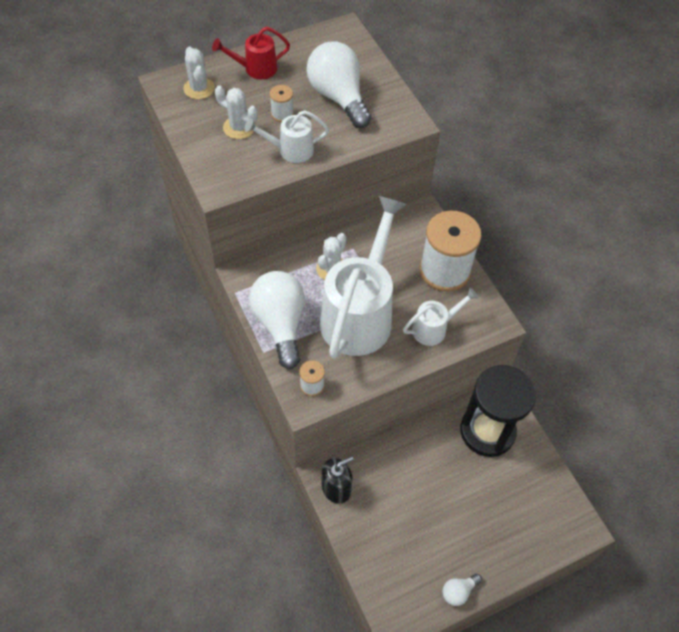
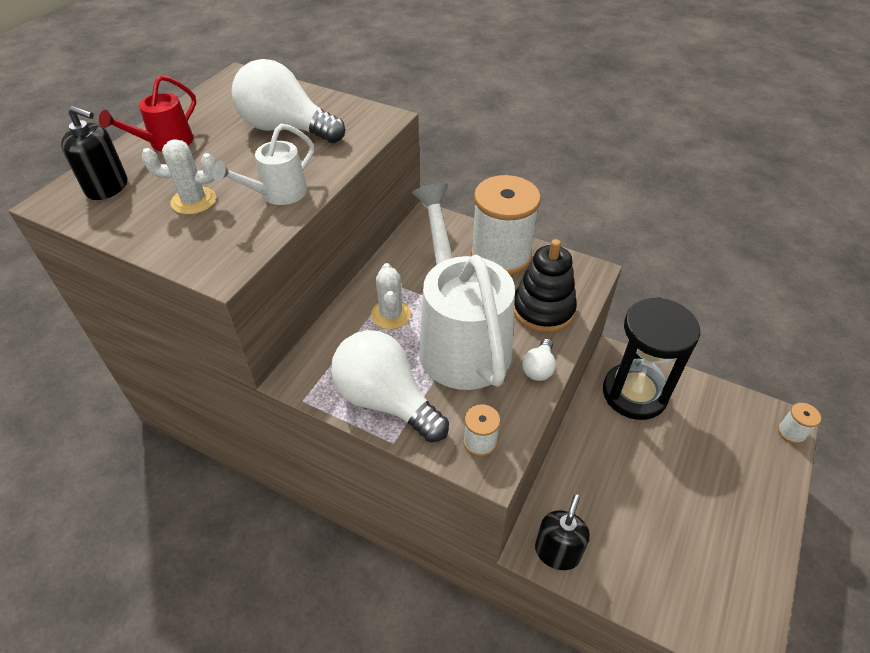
camera: 35 degrees left, 10 degrees down
(199, 88) = (107, 187): white cactus -> black soap dispenser
(282, 114) = (236, 167): white spool -> white spool (791, 432)
(434, 328) = (543, 310): white watering can -> black stacking toy
(458, 591) = (763, 565): white light bulb -> white light bulb (538, 368)

